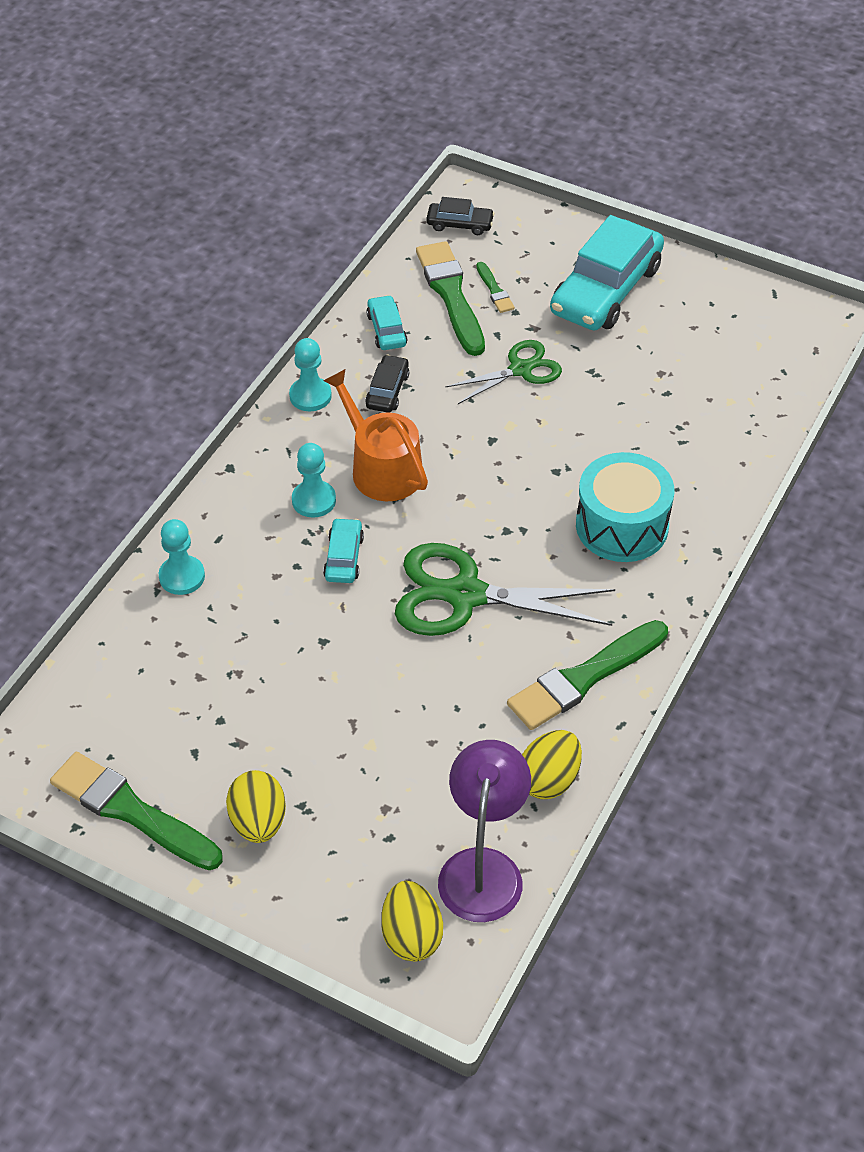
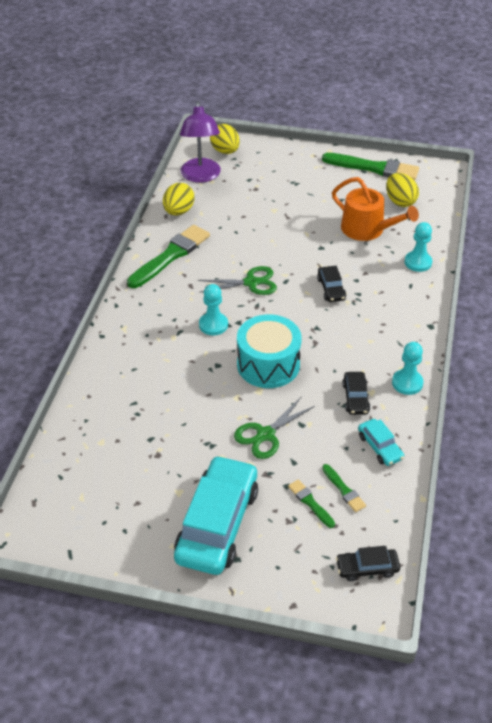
camera: 165 degrees right, 5 degrees down
(258, 822) = (313, 174): yellow egg -> yellow egg (400, 201)
(314, 500) = (366, 316): turquoise pawn -> turquoise pawn (213, 325)
(344, 557) = (331, 289): turquoise car -> black car
(381, 468) = (334, 344): orange watering can -> orange watering can (367, 229)
(451, 295) = (344, 490): green brush -> green brush, size x0.47
(465, 595) = (251, 282): green scissors -> green scissors, size x0.59
(622, 526) = (165, 338): turquoise drum -> turquoise drum (268, 364)

